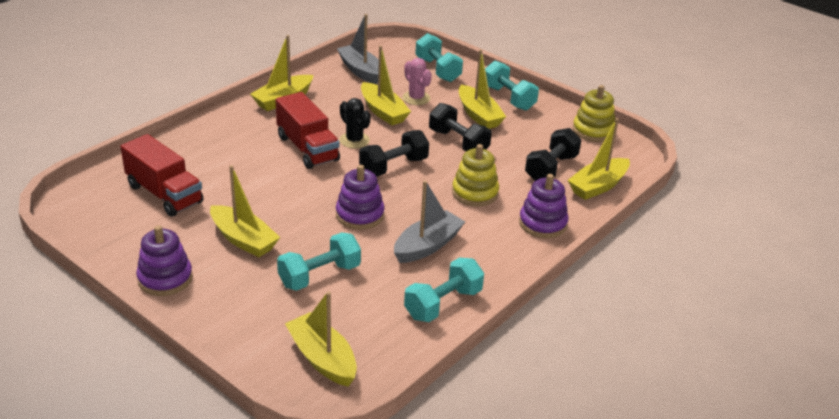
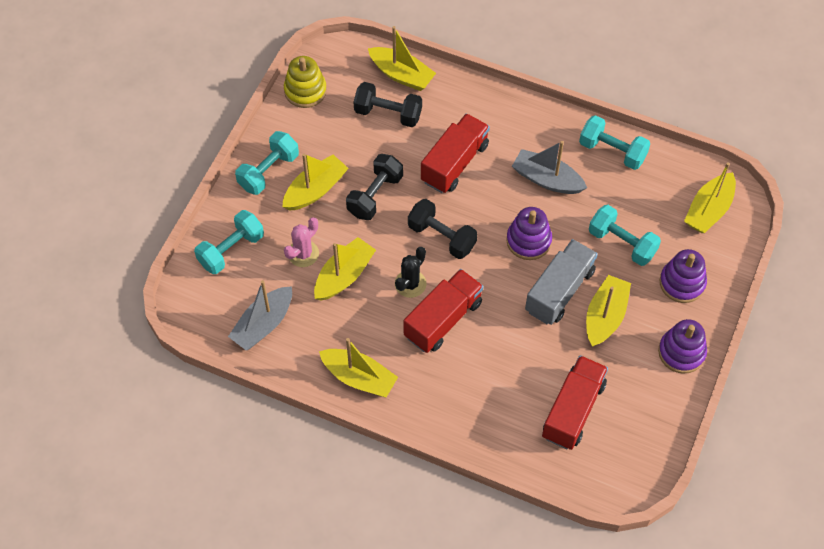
camera: 105 degrees left, 25 degrees up
(291, 219) = (559, 291): none -> grey truck
(475, 193) = (454, 163): yellow stacking toy -> red truck
(542, 223) = (477, 106): purple stacking toy -> purple stacking toy (682, 283)

